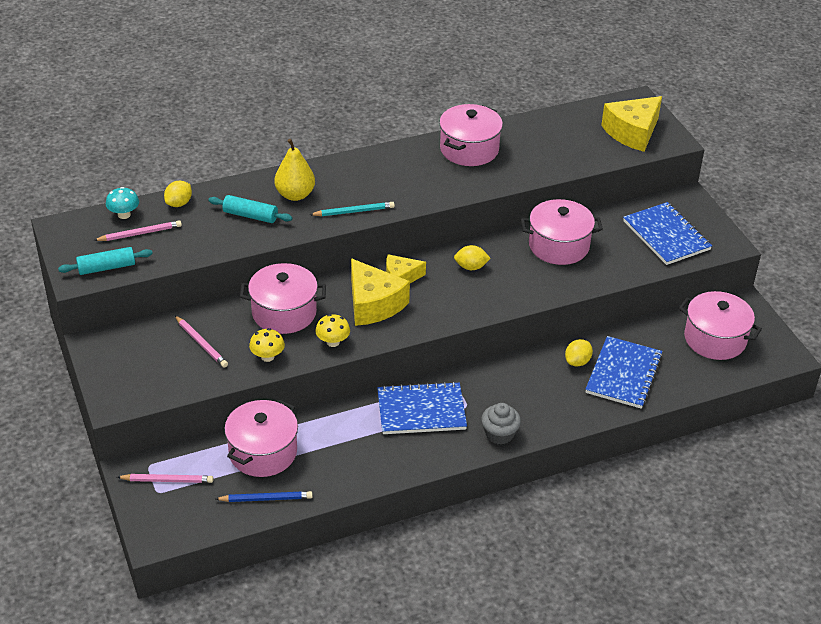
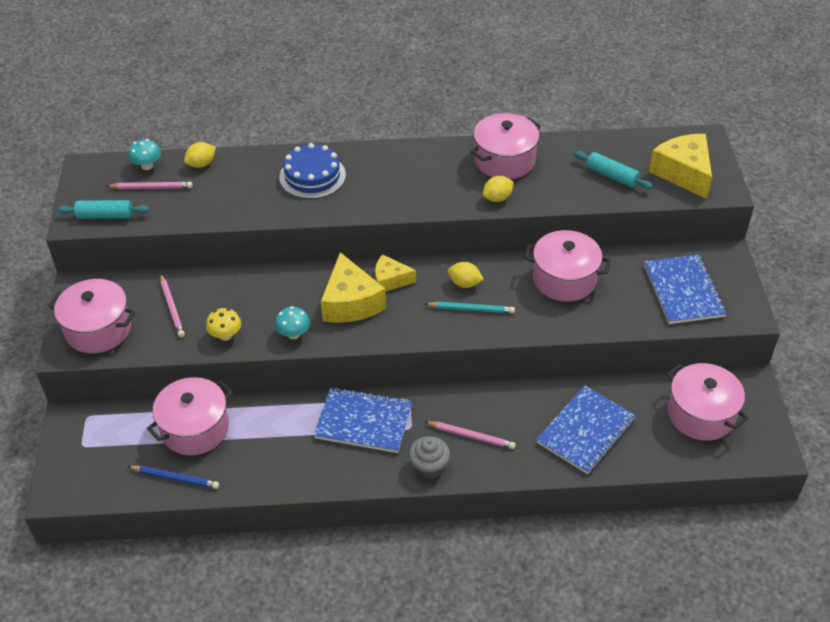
camera: 20 degrees right, 5 degrees up
(167, 480) = (96, 436): pink pencil -> pink pencil (471, 436)
(250, 216) = (260, 189): turquoise rolling pin -> turquoise rolling pin (611, 176)
(284, 312) = (262, 293): pink pot -> pink pot (98, 329)
(295, 195) = (312, 176): yellow pear -> blue cake
(333, 342) = (293, 334): yellow mushroom -> turquoise mushroom
(354, 211) = (360, 204): turquoise pencil -> turquoise pencil (471, 309)
(577, 361) = (543, 406): yellow lemon -> yellow lemon (497, 198)
(632, 132) = (683, 173): yellow cheese -> yellow cheese turned 90 degrees clockwise

